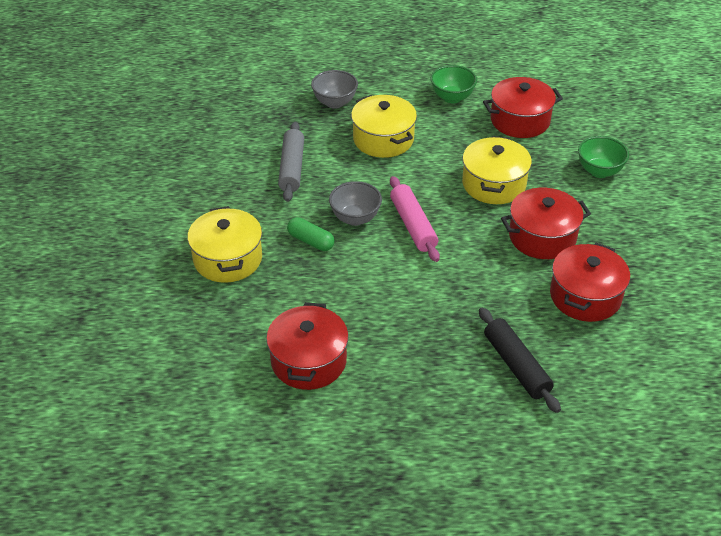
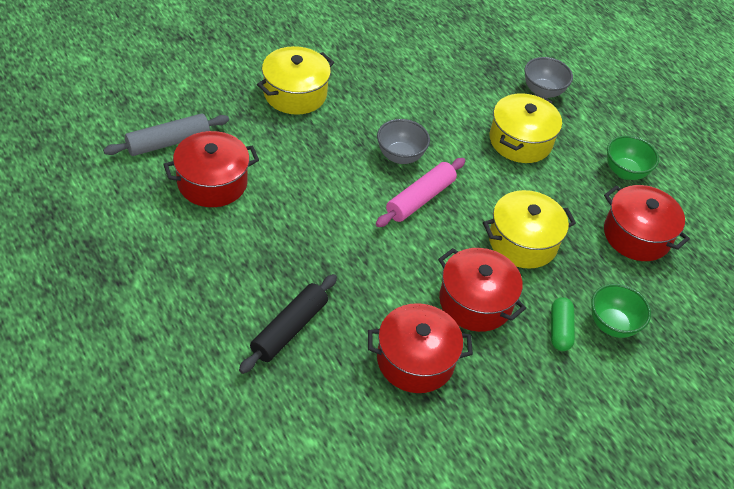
camera: 55 degrees right, 5 degrees up
(292, 168) = (432, 93): grey rolling pin -> grey rolling pin (168, 142)
(311, 241) = (351, 137): green capsule -> green capsule (559, 330)

